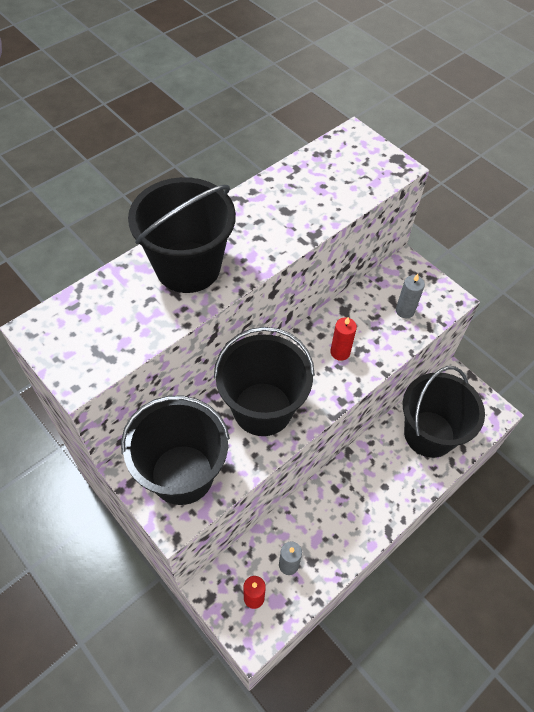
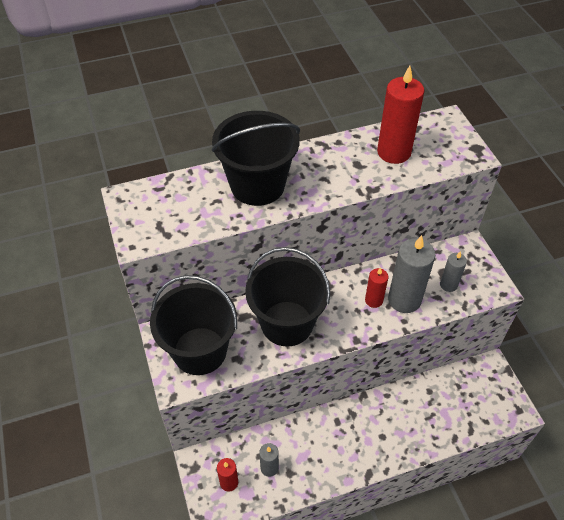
camera: 25 degrees right, 5 degrees down
(317, 186) = (394, 152): none -> red candle
(369, 341) = (404, 299): none -> grey candle
(429, 434) = (444, 407): black bucket -> none

